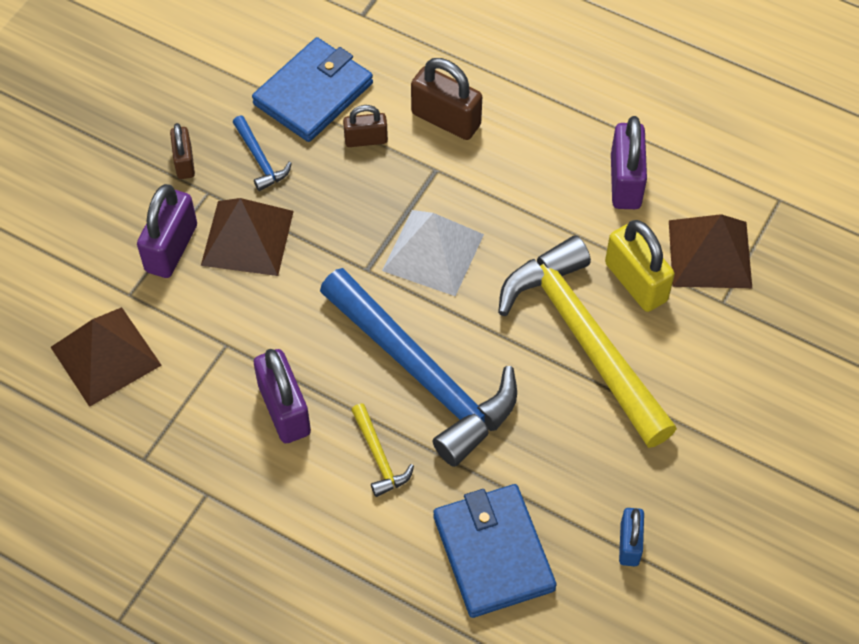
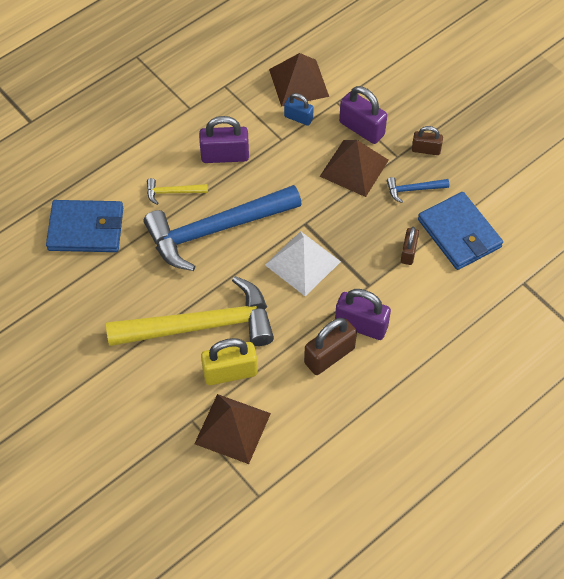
camera: 110 degrees right, 0 degrees up
(446, 119) = (409, 305): brown padlock -> brown padlock (329, 355)
(625, 182) = (313, 398): purple padlock -> purple padlock (361, 325)
(629, 544) = (55, 298): blue padlock -> blue padlock (298, 118)

